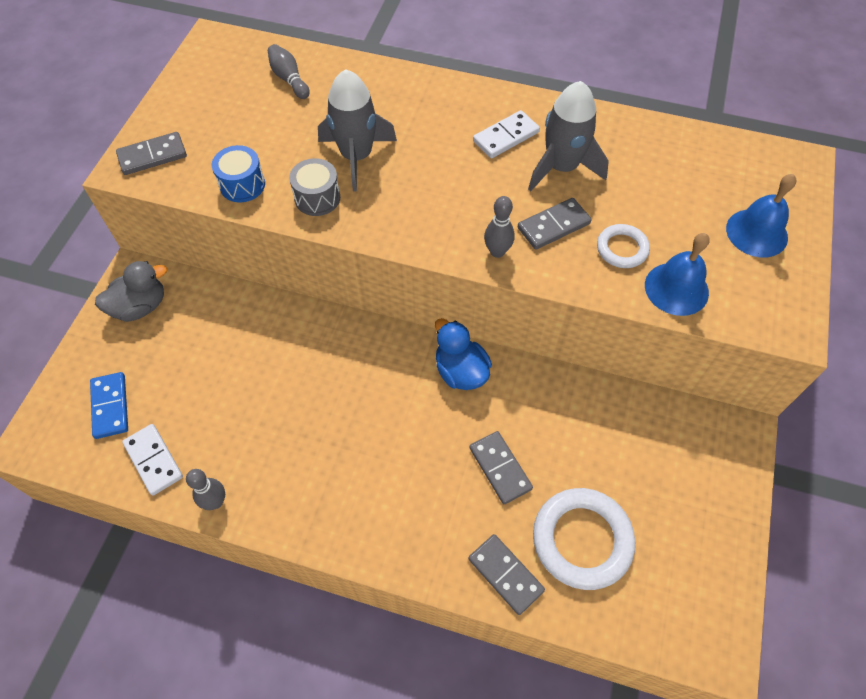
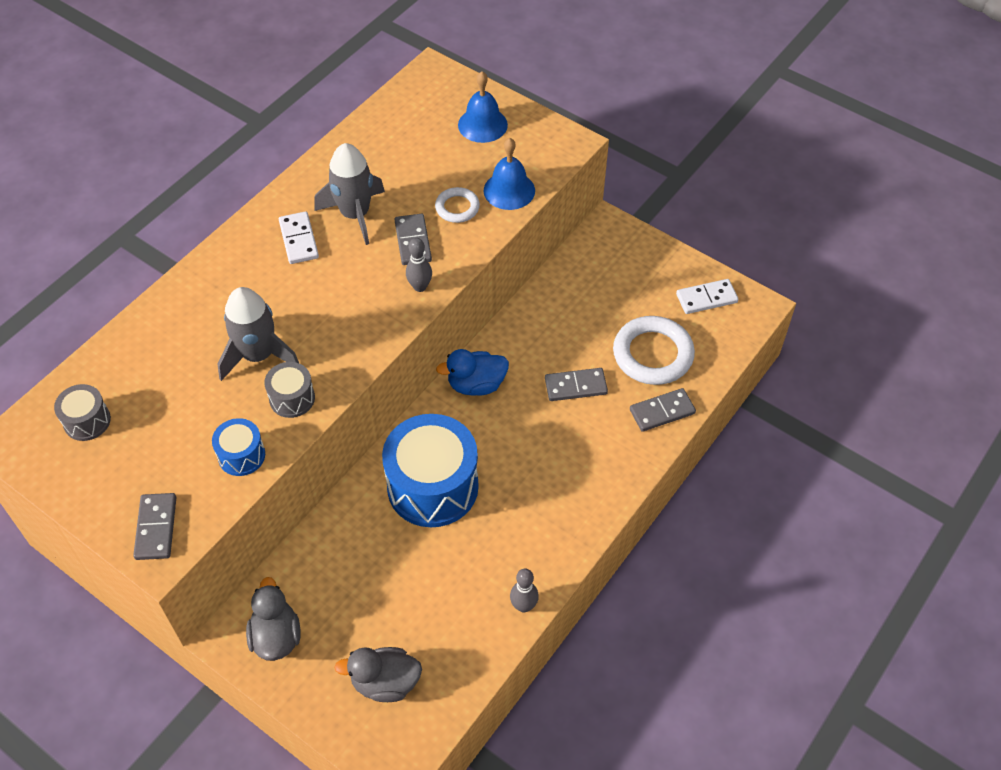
camera: 70 degrees left, 5 degrees down
(110, 406) = (385, 682): blue domino -> grey duck
(153, 460) = (461, 652): white domino -> white domino (706, 298)
(246, 74) = (87, 421): none -> grey drum
(289, 79) = (119, 384): grey bowling pin -> none
(327, 373) = (432, 486): none -> blue drum

